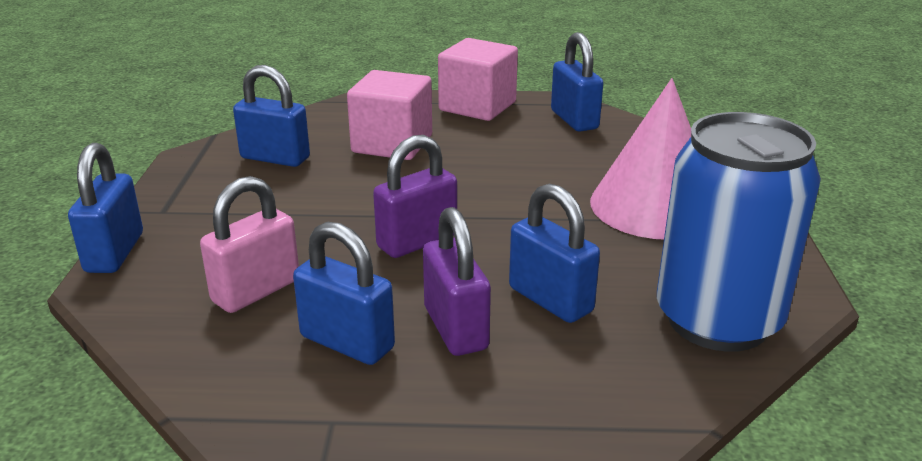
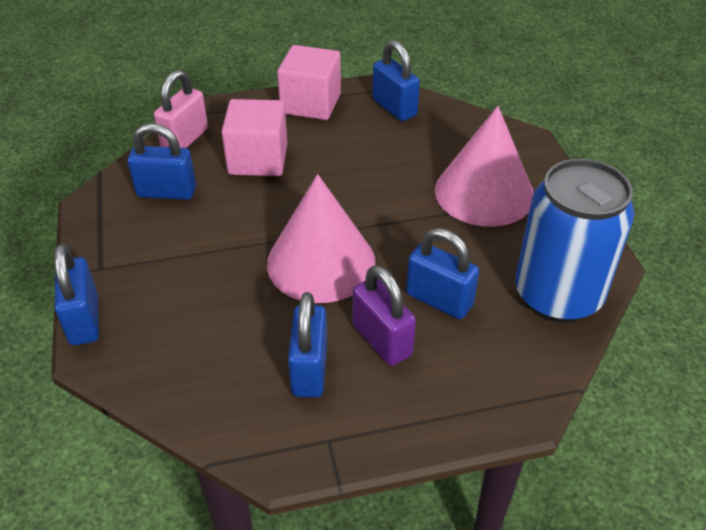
camera: 15 degrees left, 15 degrees up
(256, 291) = (219, 336): pink padlock -> pink padlock (185, 139)
(347, 342) = (309, 369): blue padlock -> blue padlock turned 75 degrees clockwise
(417, 241) = (321, 262): purple padlock -> pink cone

